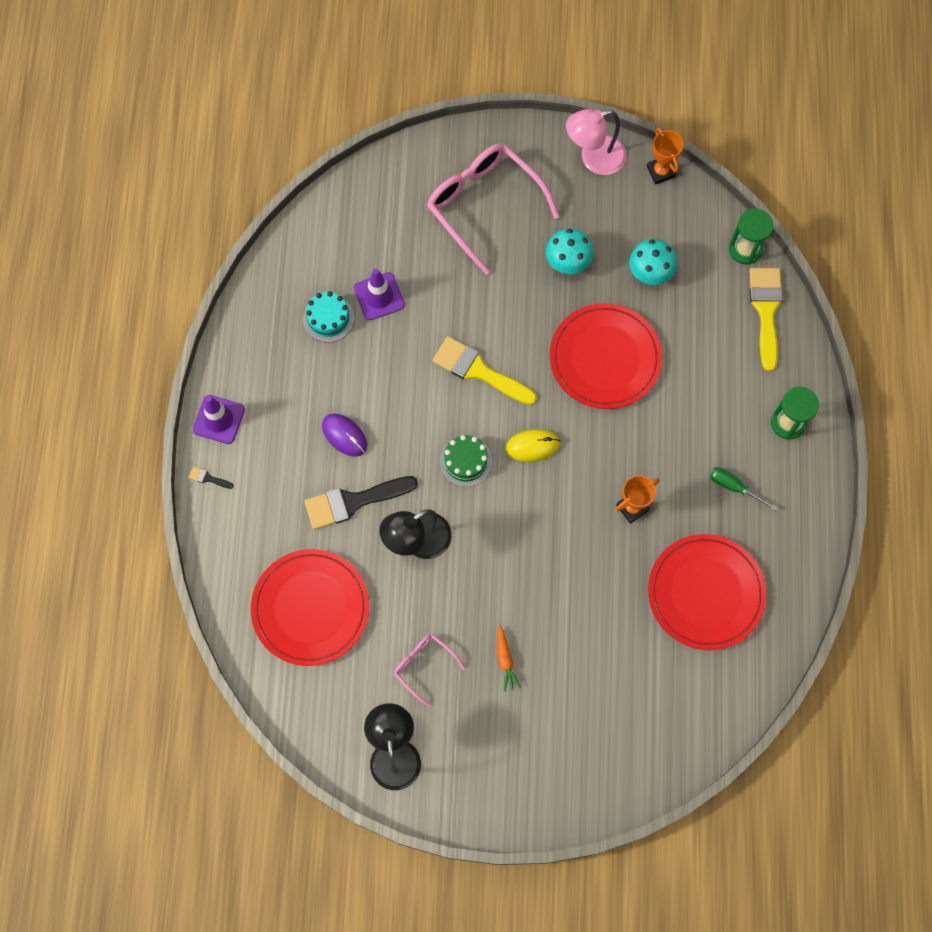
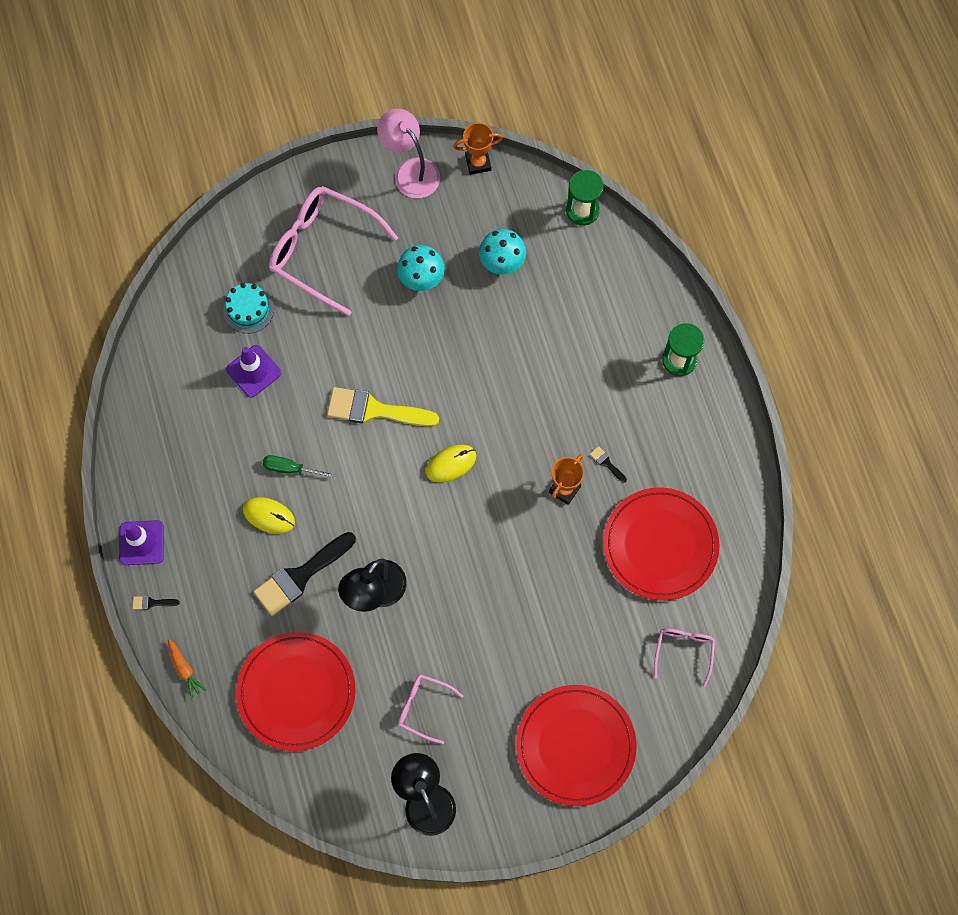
camera: 20 degrees left, 0 degrees up
(328, 318) = (212, 409): turquoise cake -> turquoise cake (248, 309)
(344, 435) = (269, 516): purple mouse -> yellow mouse
(465, 461) = (393, 500): green cake -> none
(505, 660) = (498, 674): orange carrot -> orange carrot (185, 669)
(594, 158) = (410, 171): pink lamp -> pink lamp turned 90 degrees clockwise
(605, 358) = (489, 357): red plate -> red plate (575, 745)
(661, 171) = (478, 163): orange trophy -> orange trophy turned 60 degrees counterclockwise
(682, 497) = (606, 463): none -> black brush
(692, 703) = (684, 651): none -> pink glasses
(734, 487) = (651, 437): green screwdriver -> green screwdriver (290, 468)
(766, 311) = (622, 262): yellow brush -> none

